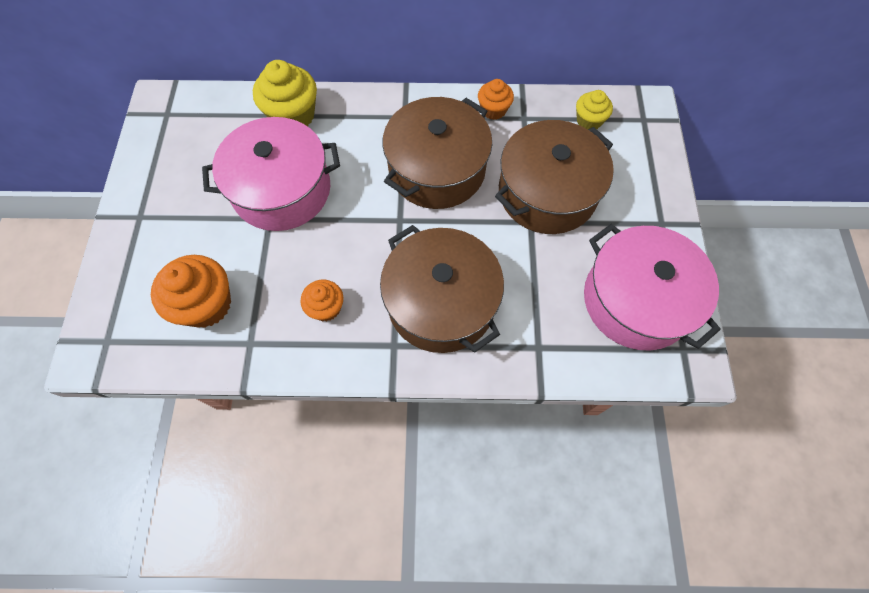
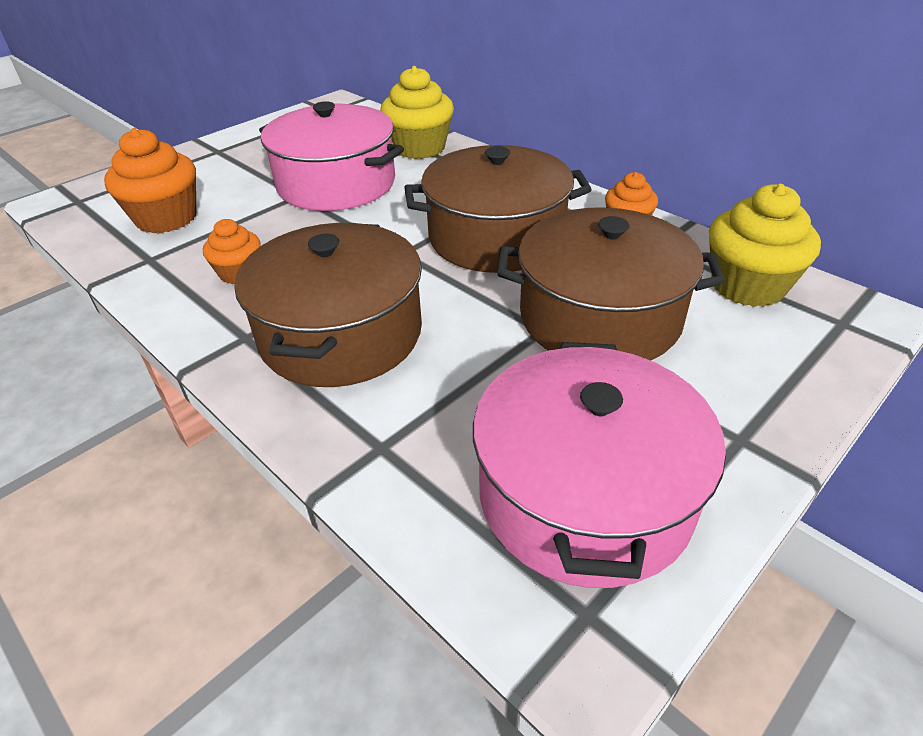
camera: 45 degrees right, 25 degrees down
(589, 121) = (747, 286): yellow cupcake -> yellow cupcake, size x1.71

